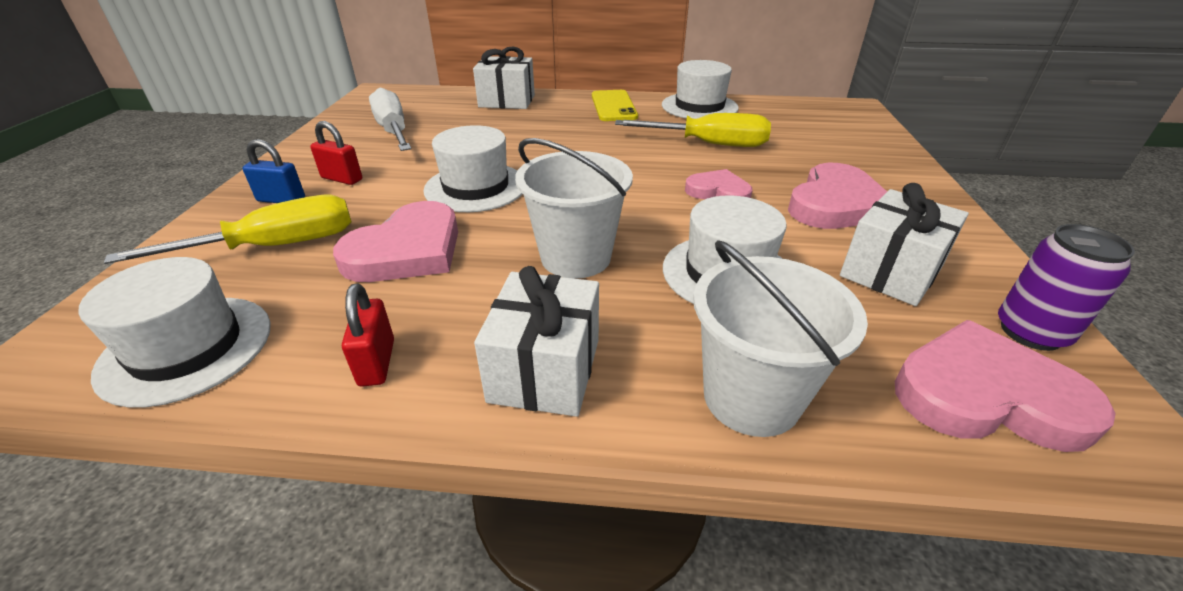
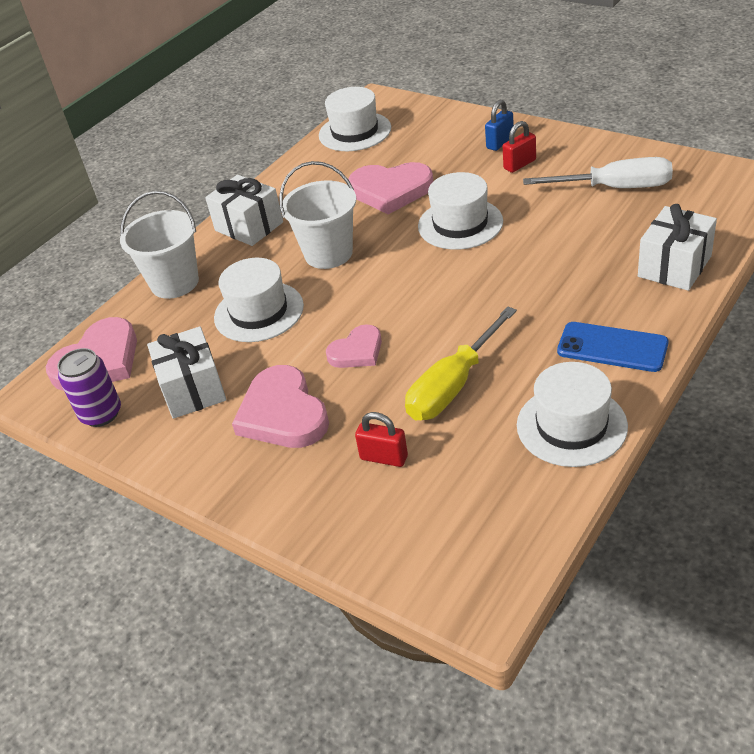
camera: 125 degrees right, 5 degrees up
(276, 246) = (434, 146): yellow screwdriver -> none
(377, 362) = (298, 180): red padlock -> red padlock (384, 458)
(407, 250) = (391, 191): pink heart -> pink heart turned 60 degrees counterclockwise
(613, 106) = (612, 347): yellow phone -> blue phone

